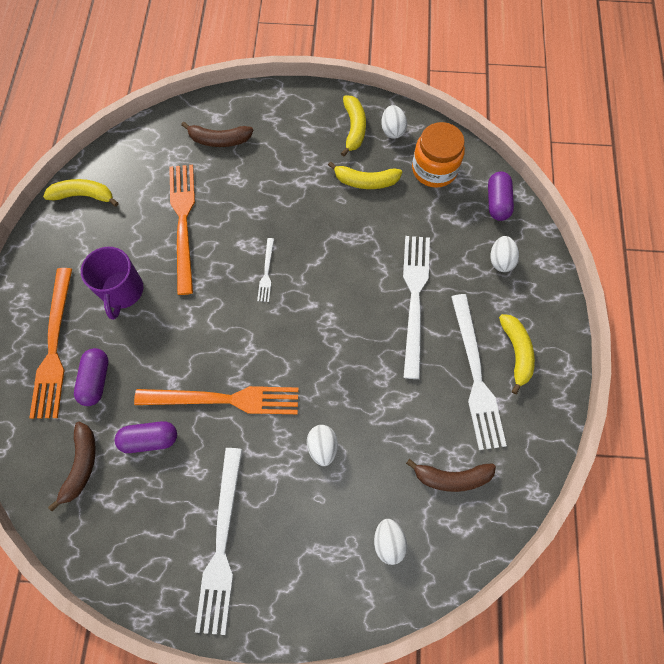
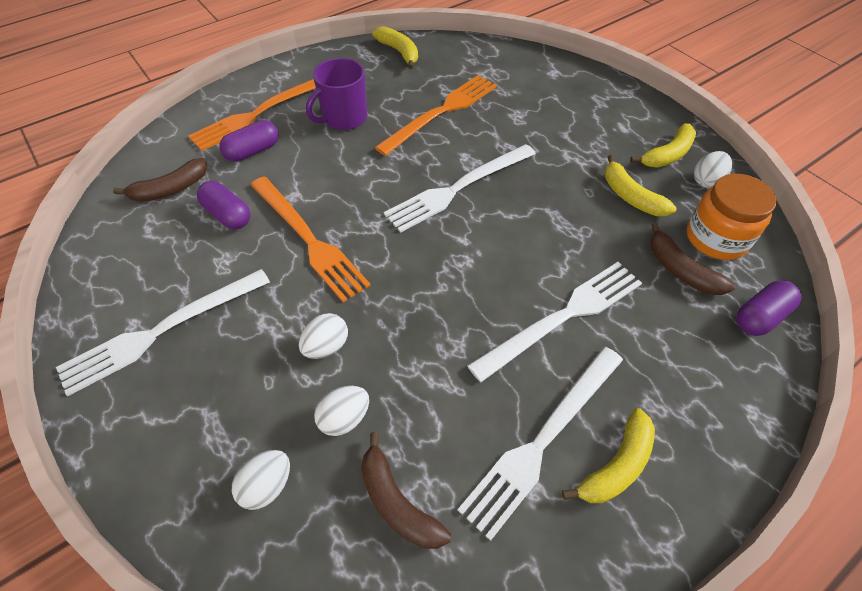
camera: 50 degrees right, 15 degrees down
(219, 140) = (538, 86): brown banana -> brown banana (680, 270)
(266, 272) = (458, 188): white fork -> white fork, size x2.17
(500, 260) = (702, 367): white egg -> white egg (344, 418)

